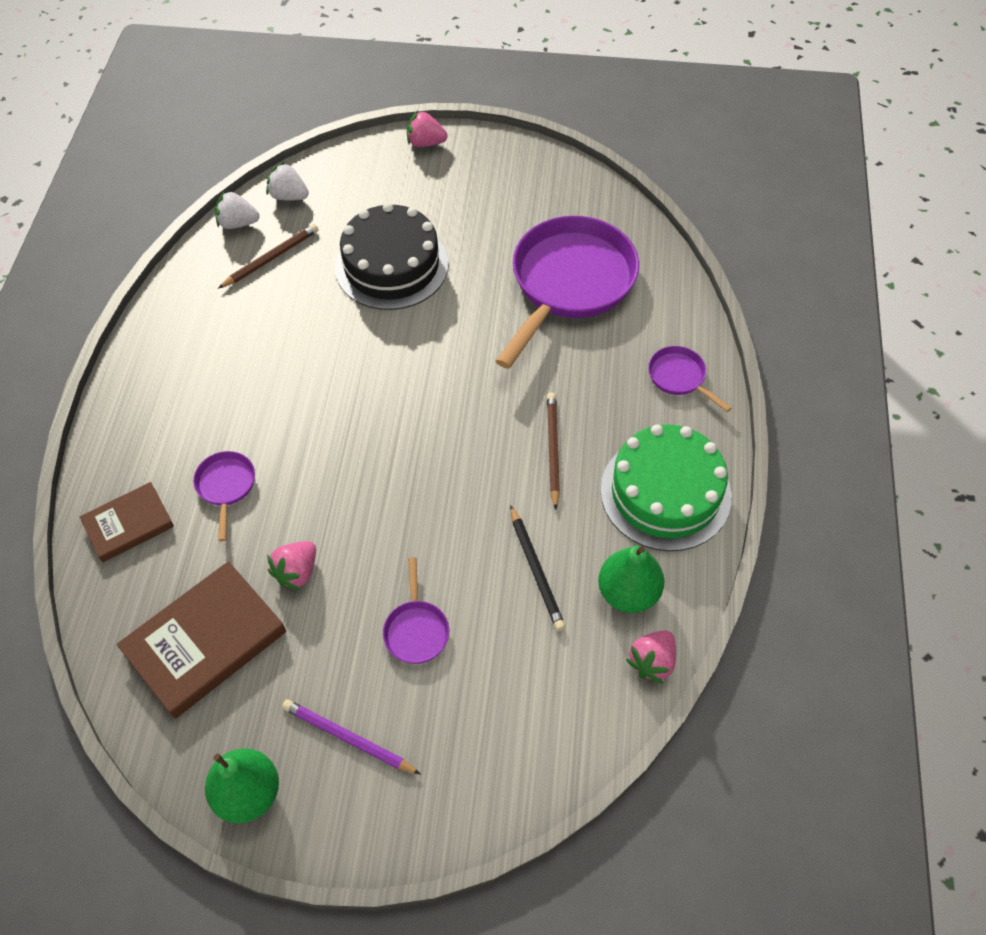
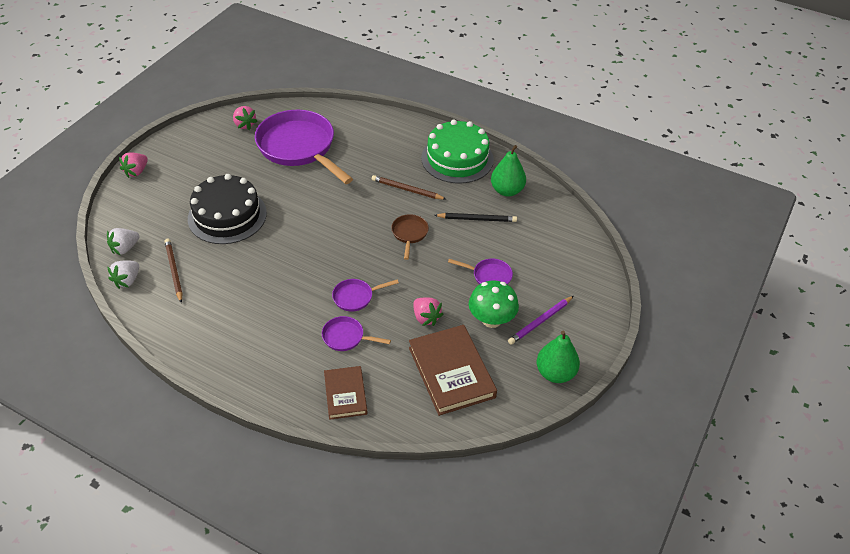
camera: 70 degrees left, 10 degrees down
(326, 663) = (491, 319): none -> green mushroom
(457, 489) = (409, 234): none -> brown pan
(652, 662) = (548, 195): pink strawberry -> pink strawberry (244, 125)
(679, 377) = (391, 130): purple pan -> purple pan (356, 297)

